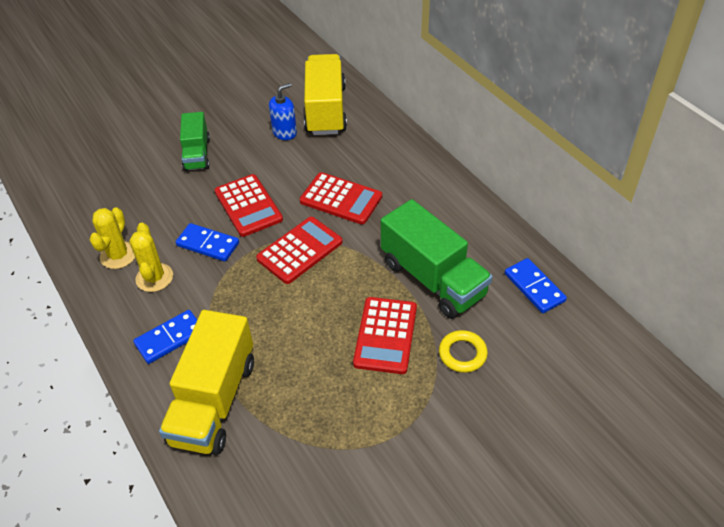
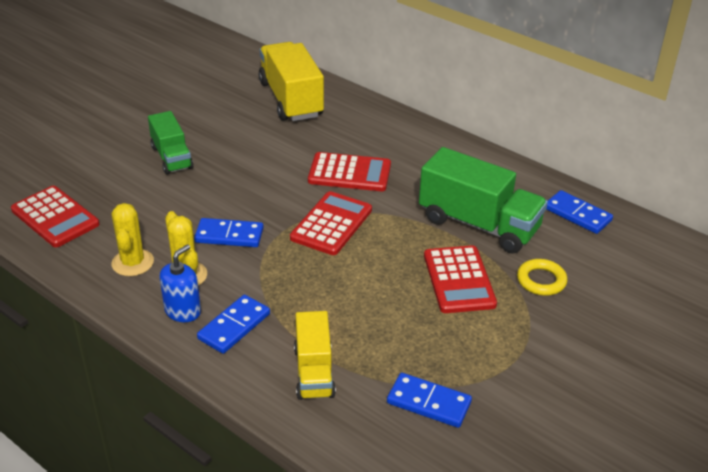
camera: 20 degrees left, 10 degrees down
(214, 401) = (314, 372): yellow truck -> yellow truck, size x0.60
(248, 206) = (254, 194): red calculator -> red calculator (55, 217)
(284, 132) = (258, 124): blue soap dispenser -> blue soap dispenser (183, 311)
(297, 459) = (429, 402): none -> blue domino

